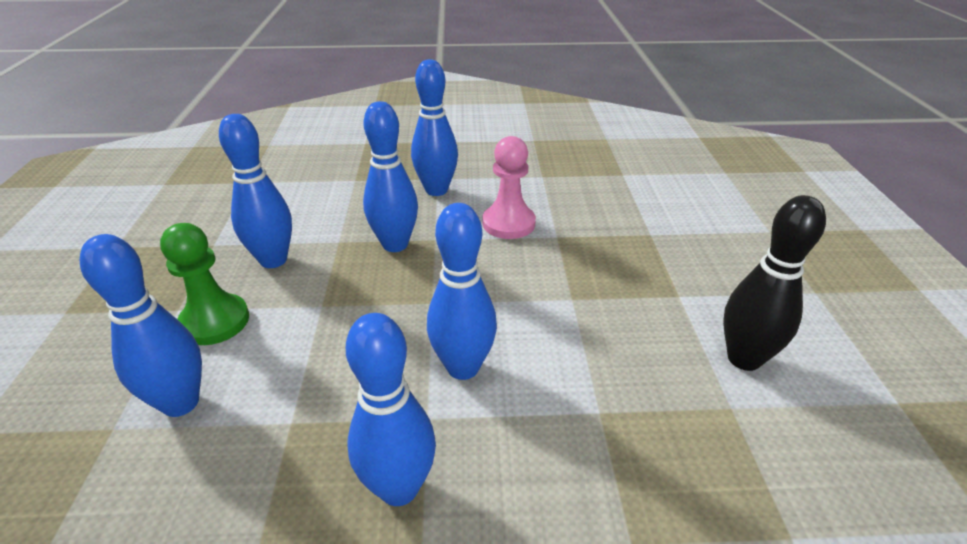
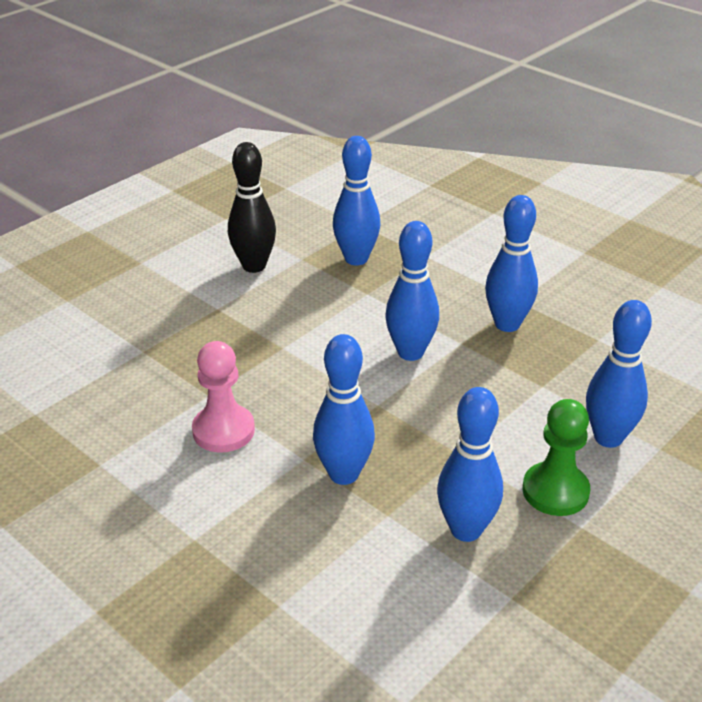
camera: 135 degrees left, 0 degrees up
(436, 190) = (222, 518): blue bowling pin -> blue bowling pin (356, 259)

